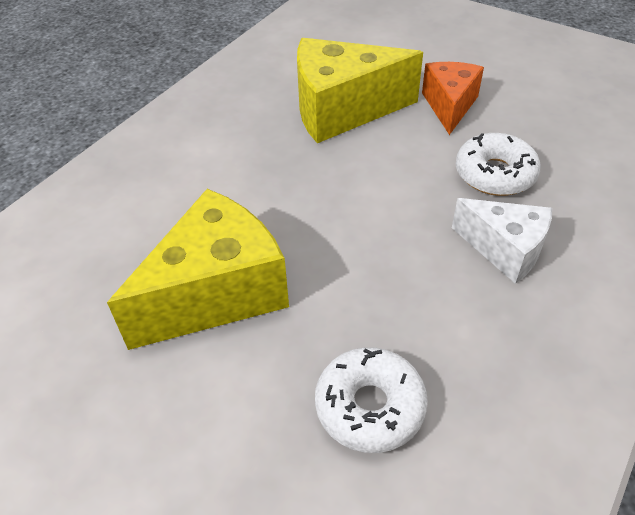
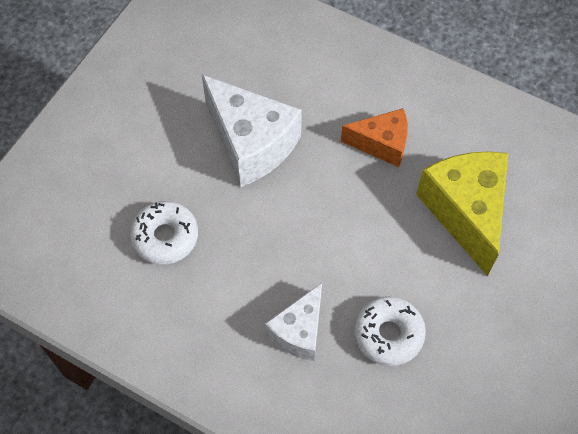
camera: 85 degrees right, 15 degrees up
(217, 293) = (251, 143): yellow cheese -> white cheese
(449, 106) = (484, 304): orange cheese -> orange cheese (381, 144)

